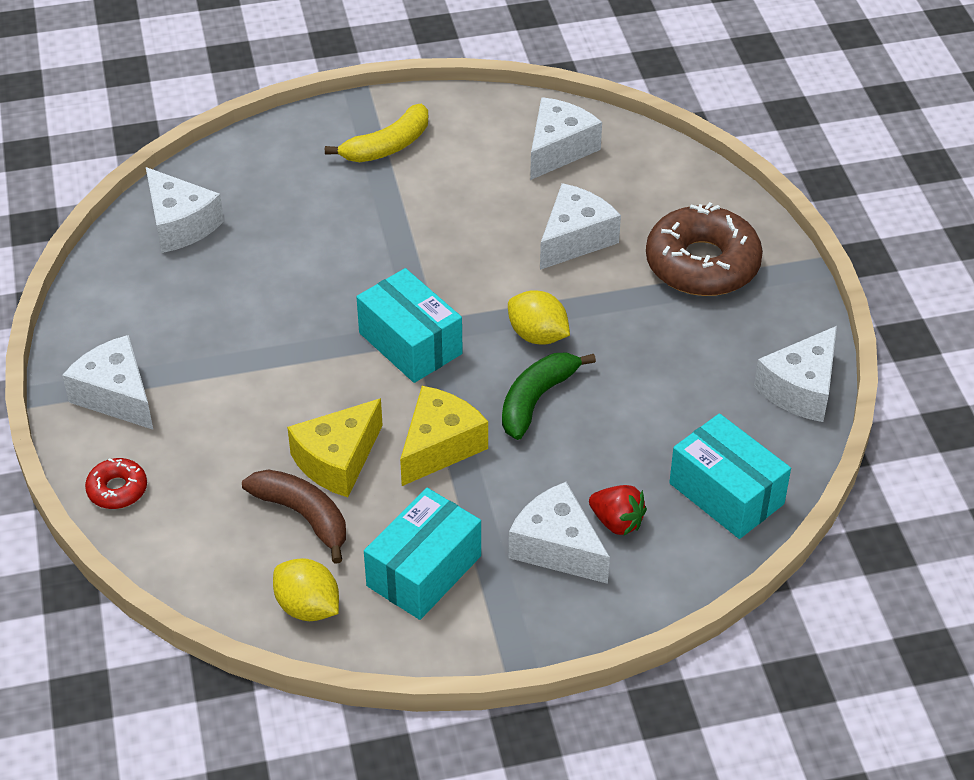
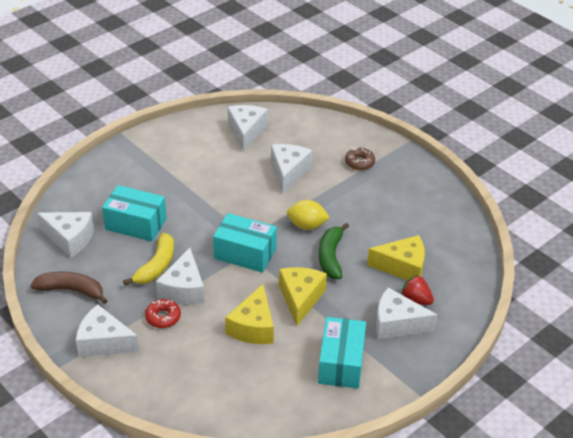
camera: 30 degrees left, 5 degrees down
(117, 489) = (144, 391): red donut -> red donut (163, 317)
(303, 516) = (257, 362): brown banana -> brown banana (71, 290)
(308, 607) = (296, 407): yellow lemon -> none
(387, 146) = (155, 159): yellow banana -> yellow banana (156, 266)
(617, 522) = (415, 300): red strawberry -> red strawberry turned 150 degrees counterclockwise
(637, 461) = (402, 267): none -> yellow cheese
(702, 264) = (359, 162): brown donut -> brown donut, size x0.47
(726, 493) = (455, 265): turquoise box -> turquoise box (136, 224)
(801, 389) = (450, 204): white cheese -> white cheese (184, 289)

